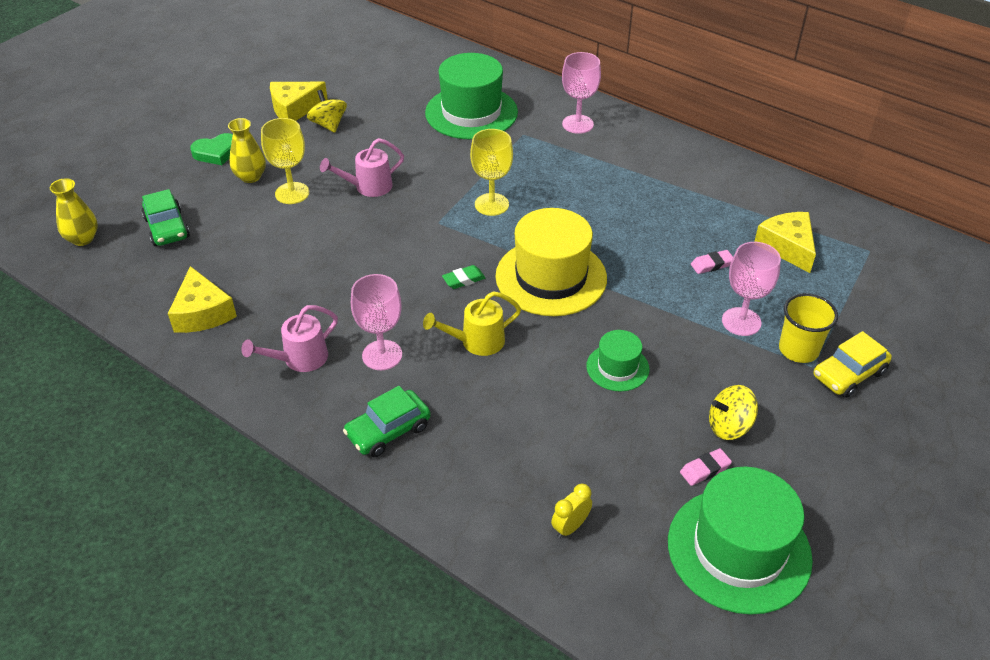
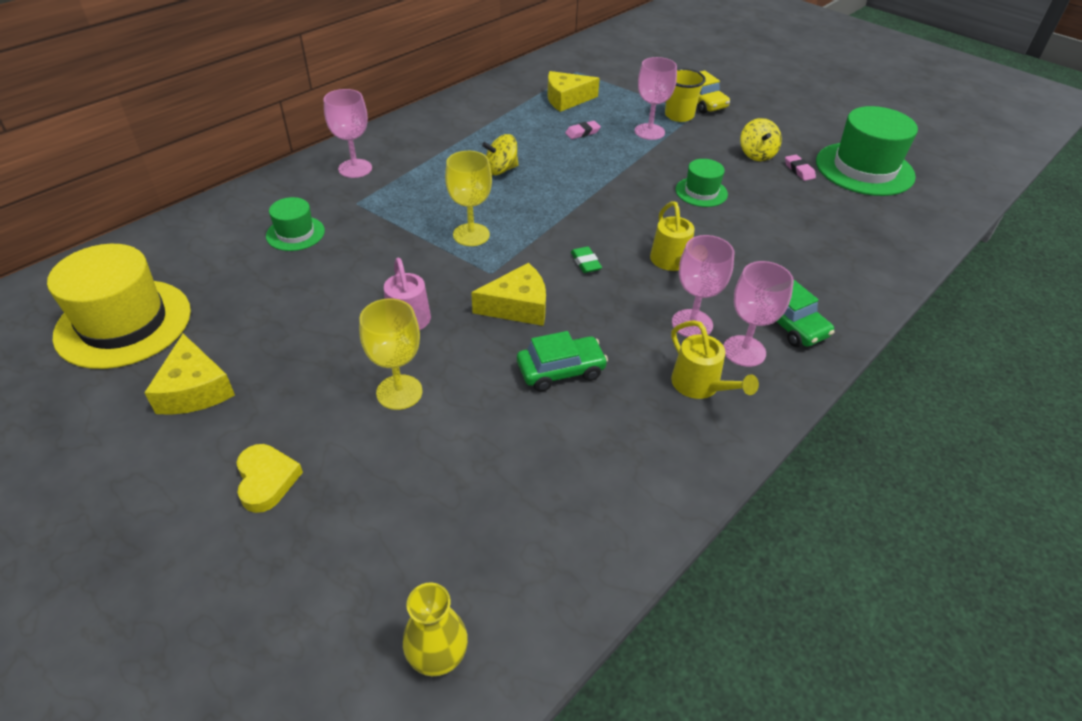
camera: 85 degrees left, 0 degrees up
(167, 228) = (438, 532): green car -> green car (561, 370)
(202, 312) = (623, 478): yellow cheese -> yellow cheese (517, 306)
(216, 152) = (266, 480): green heart -> yellow heart
(250, 177) = (346, 436): yellow vase -> none
(299, 359) = (701, 386): pink watering can -> yellow watering can
(328, 125) = (256, 354): yellow spinning top -> yellow spinning top (501, 170)
(346, 392) = (744, 351): none -> pink goblet
(471, 112) = (295, 233): green hat -> green hat, size x0.52
(551, 277) = (588, 211): yellow hat -> yellow hat (124, 323)
(570, 527) = (867, 234): yellow clock -> none
(712, 264) = (582, 133): pink eraser -> pink eraser turned 75 degrees clockwise

